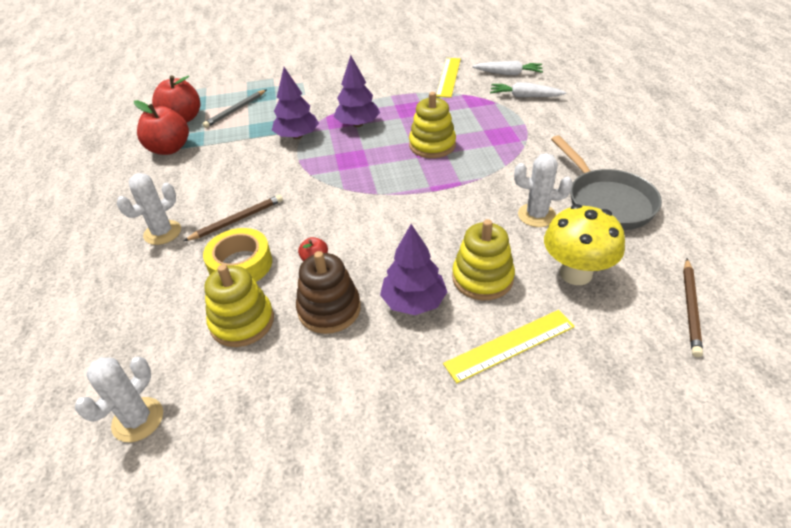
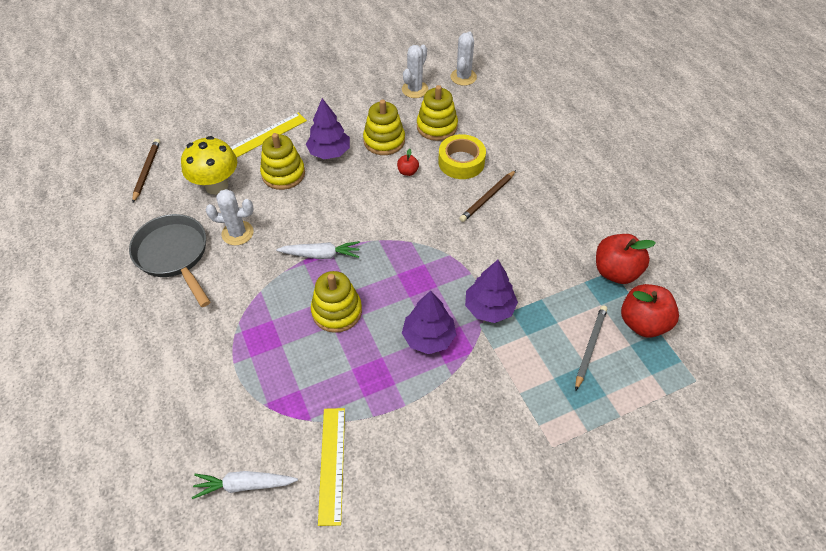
camera: 165 degrees right, 10 degrees up
(162, 233) = (540, 179): white cactus -> white cactus (415, 89)
(329, 309) = (384, 141): brown stacking toy -> yellow stacking toy
(525, 96) = (226, 423): white carrot -> white carrot (321, 255)

